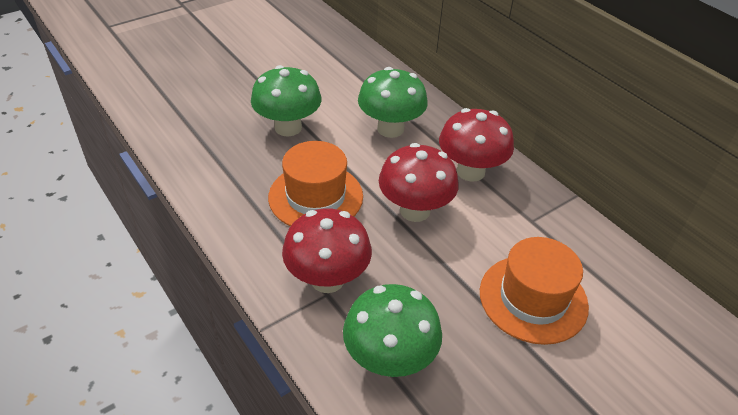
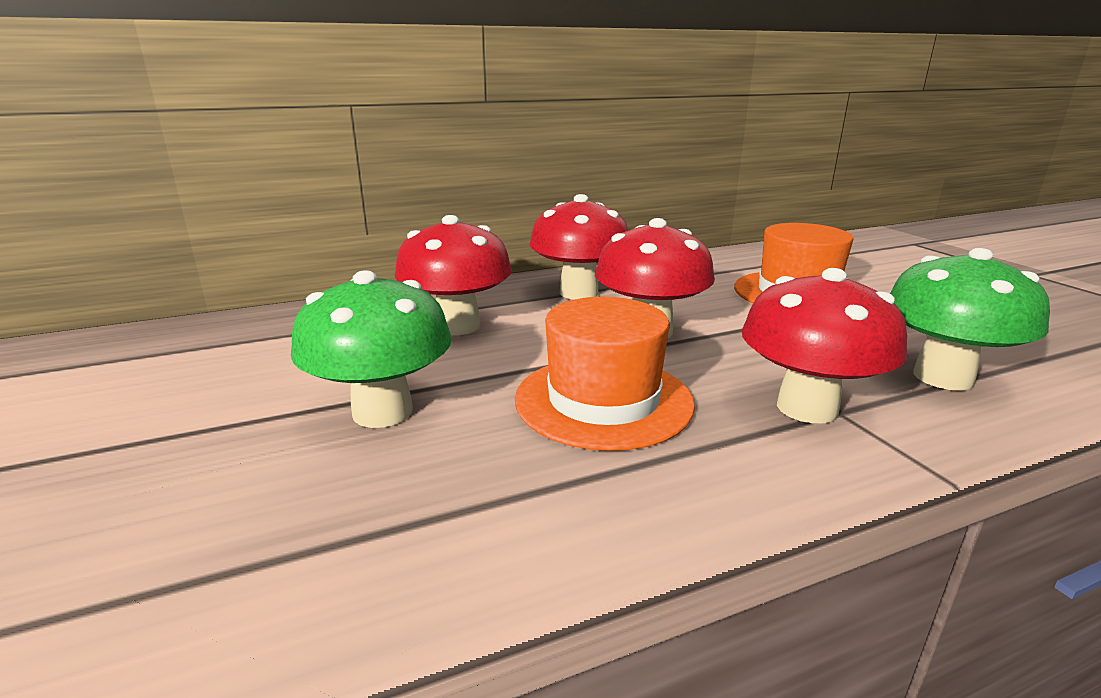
camera: 75 degrees left, 20 degrees down
(390, 129) = (457, 326): green mushroom -> red mushroom

